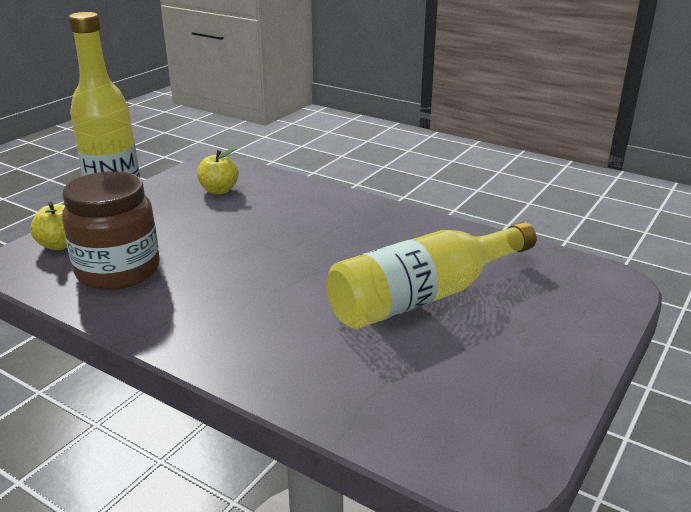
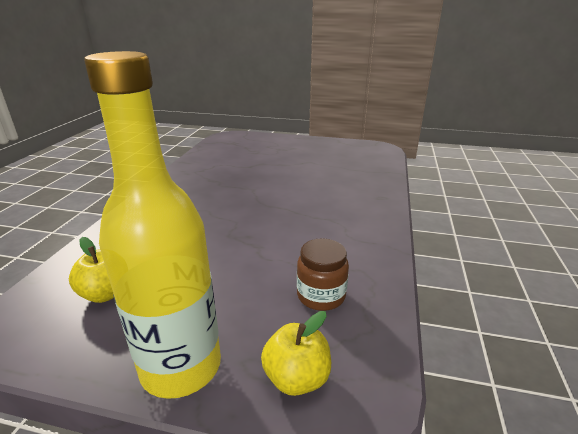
camera: 110 degrees left, 0 degrees up
(118, 271) = (321, 295): brown jar -> brown jar, size x0.55
(424, 296) = (270, 169): yellow bottle -> none

